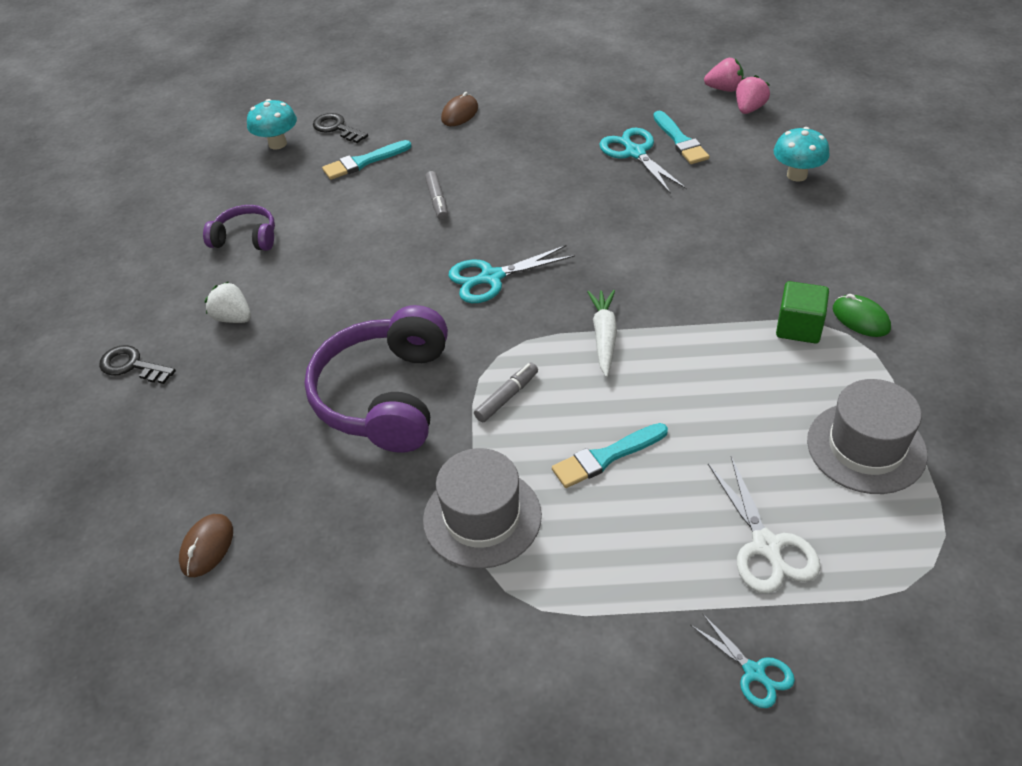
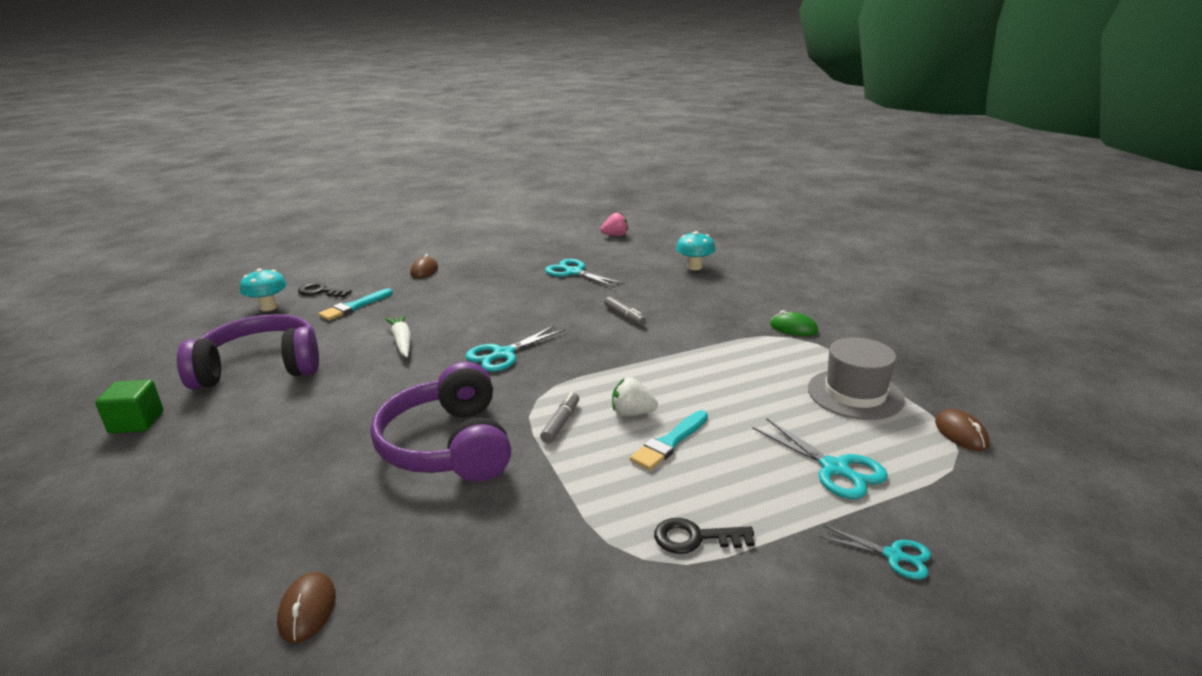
camera: 25 degrees left, 20 degrees down
(132, 365) = (164, 479): black key -> black key (695, 538)
(233, 318) = (268, 422): white strawberry -> white strawberry (632, 413)
(246, 238) = (260, 368): purple headphones -> purple headphones, size x1.93
(437, 200) = (431, 318): grey marker -> grey marker (624, 316)
(482, 517) = (589, 509): grey hat -> none
(604, 336) = (617, 371): white carrot -> white carrot (402, 341)
(680, 141) = (602, 262): turquoise brush -> none
(749, 109) = (639, 242): pink strawberry -> none
(766, 547) = (835, 469): white scissors -> turquoise scissors
(799, 327) = (756, 340): green cube -> green cube (136, 422)
(956, 544) = (961, 433): none -> brown mouse

